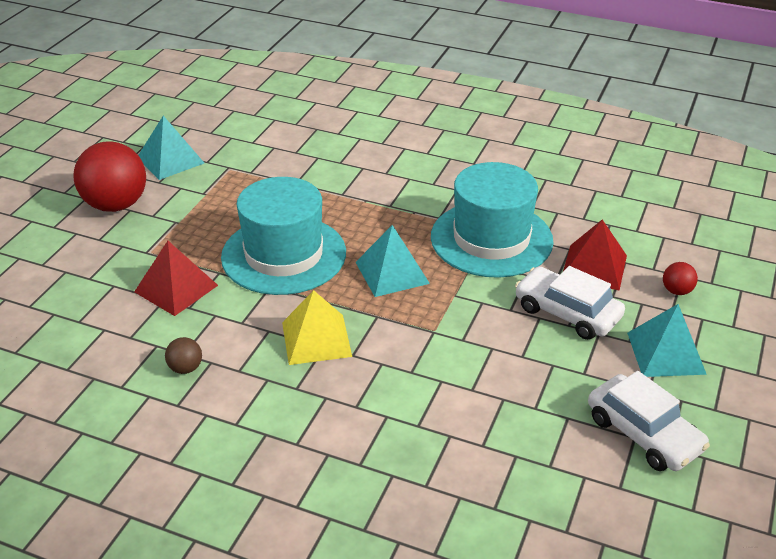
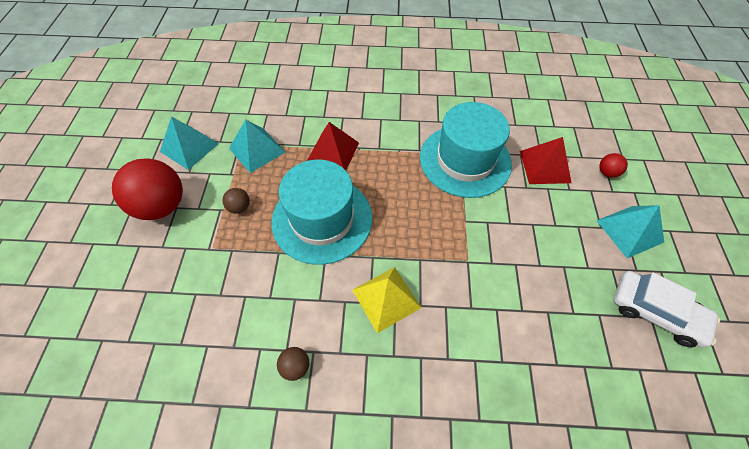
camera: 20 degrees left, 20 degrees up
(176, 288) = (250, 281): red pyramid -> red pyramid (332, 152)
(197, 224) = (239, 207): none -> brown ball
(392, 272) = (411, 213): turquoise pyramid -> turquoise pyramid (257, 150)
(567, 312) = (549, 214): white car -> none

